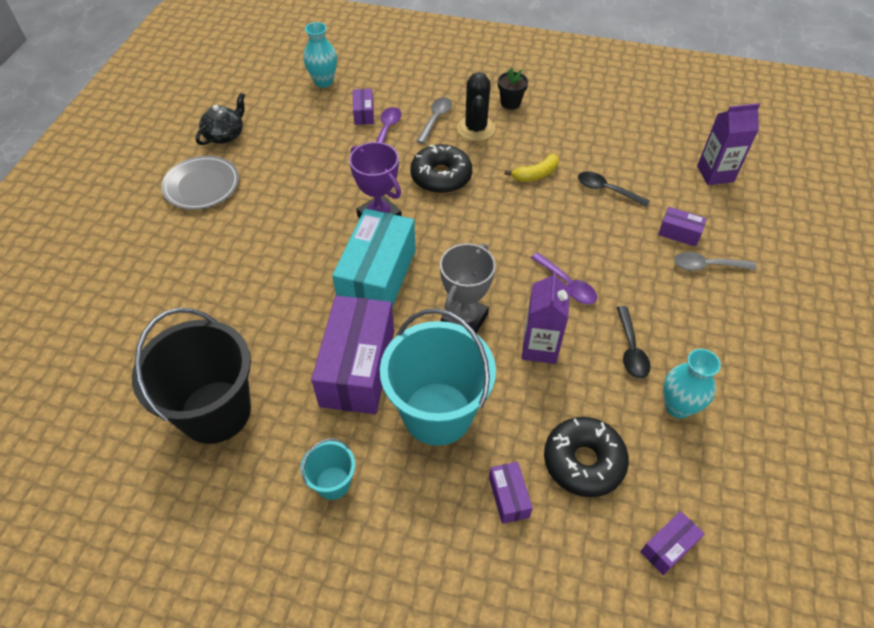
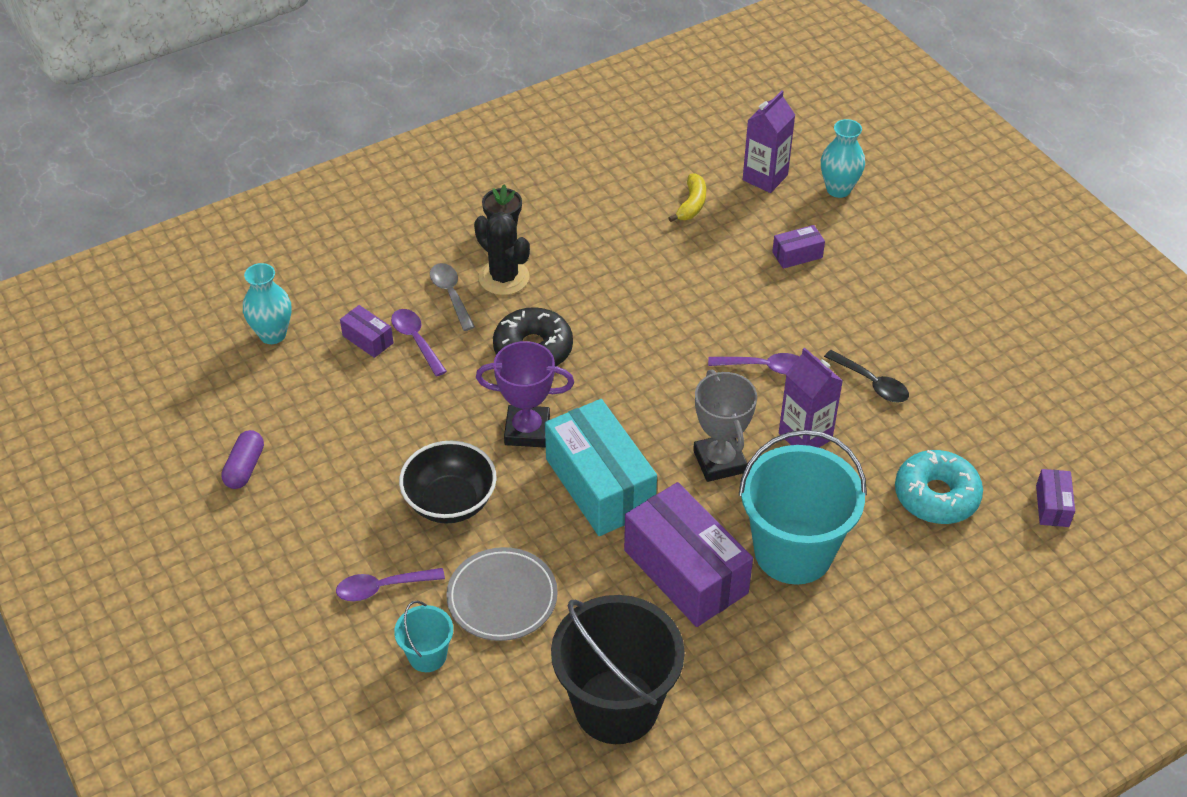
camera: 45 degrees left, 5 degrees down
(200, 242) = (382, 587): none -> purple spoon
(202, 186) = (300, 536): grey plate -> grey plate (502, 597)
(225, 135) = (245, 468): black teapot -> purple capsule
(290, 224) = (450, 502): none -> black bowl
(333, 483) = (784, 670): turquoise bucket -> turquoise bucket (427, 655)
(508, 497) = (917, 565): purple box -> none
(535, 174) = (616, 285): yellow banana -> yellow banana (691, 204)
(583, 461) = (936, 496): black donut -> turquoise donut
(606, 190) = (695, 256): black spoon -> none
(678, 406) = (951, 401): turquoise vase -> turquoise vase (838, 189)
(707, 266) = (849, 268): grey spoon -> none

